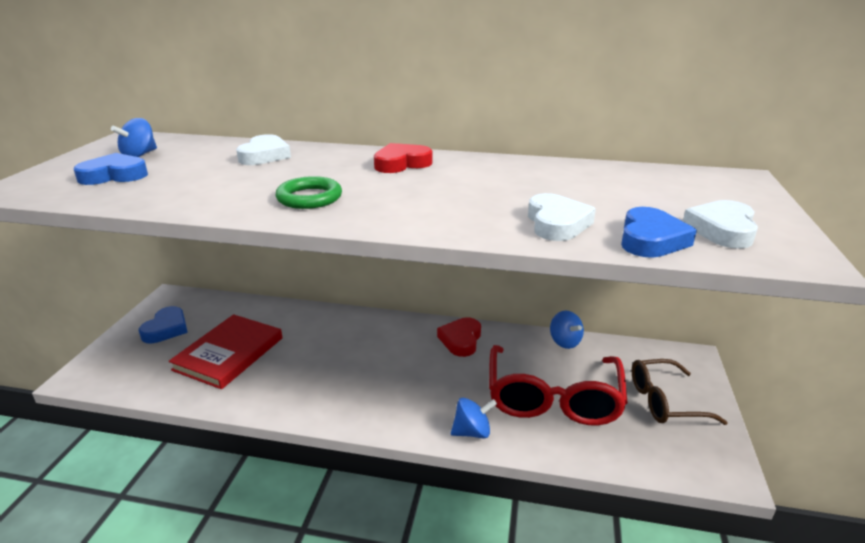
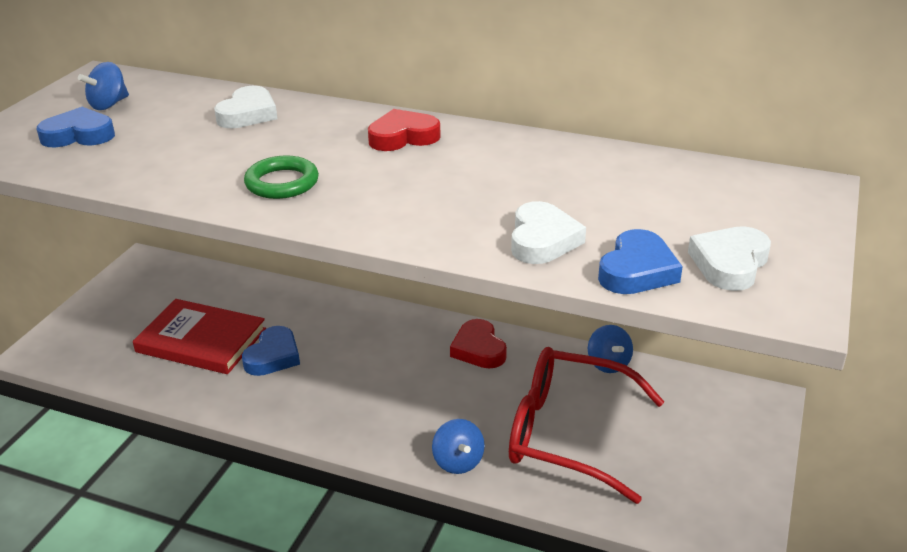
camera: 10 degrees right, 5 degrees up
(166, 329) = (135, 303): blue heart -> blue heart (273, 356)
(229, 353) = (201, 340): red book -> red book turned 75 degrees clockwise
(461, 340) = (478, 349): red heart -> red heart turned 45 degrees counterclockwise
(472, 432) = (458, 462): blue spinning top -> blue spinning top turned 75 degrees clockwise
(553, 399) = (567, 433): red glasses -> red glasses turned 90 degrees clockwise
(664, 401) = (703, 451): brown glasses -> none

